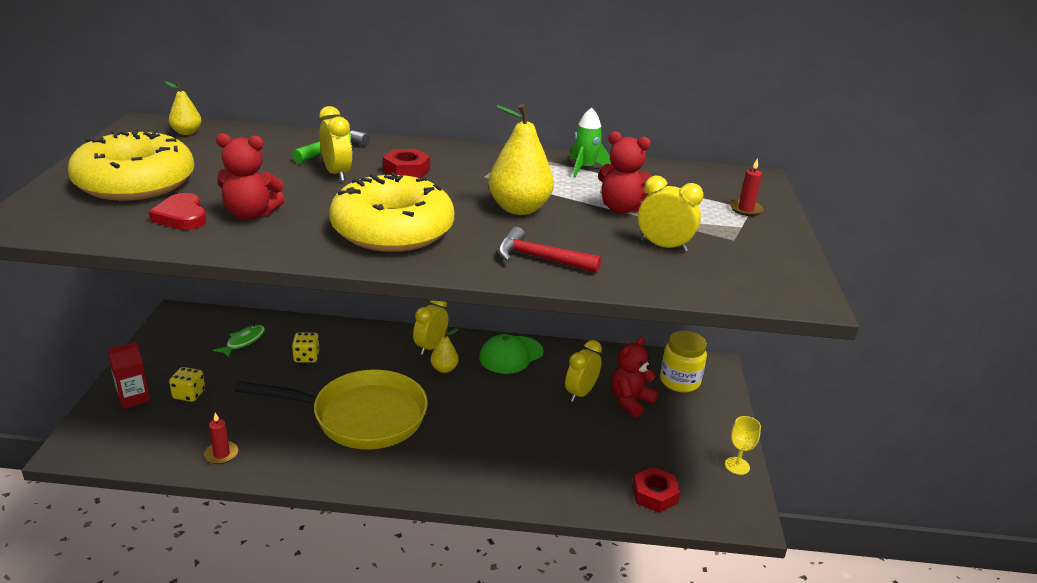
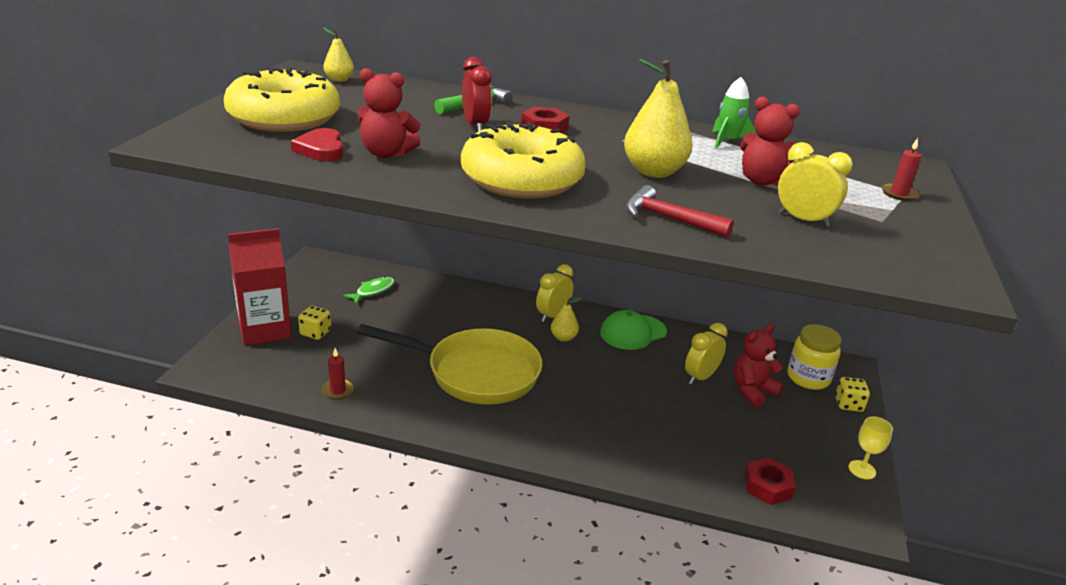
camera: 10 degrees right, 0 degrees up
(133, 398) = (264, 330): red carton -> red carton, size x1.81
(306, 357) = (430, 312): yellow dice -> yellow dice (848, 404)
(337, 173) = (475, 125): yellow clock -> red clock

